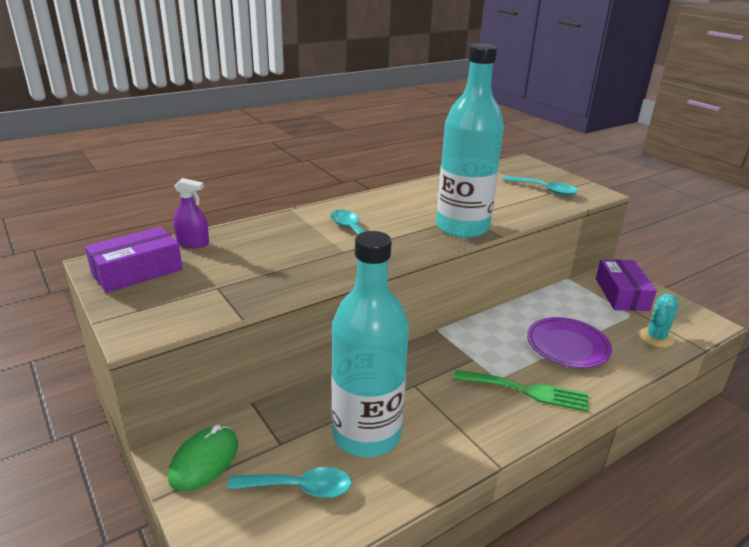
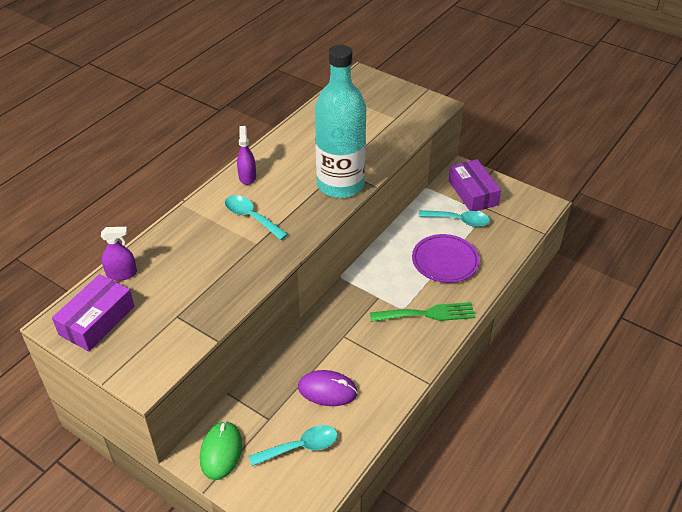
camera: 20 degrees left, 15 degrees up
(366, 435) = (327, 390): turquoise bottle -> purple mouse
(368, 204) = (247, 177): none -> purple spray bottle
(544, 190) = (391, 113): turquoise spoon -> turquoise spoon (459, 220)
(656, 337) = (507, 232): turquoise cactus -> none

